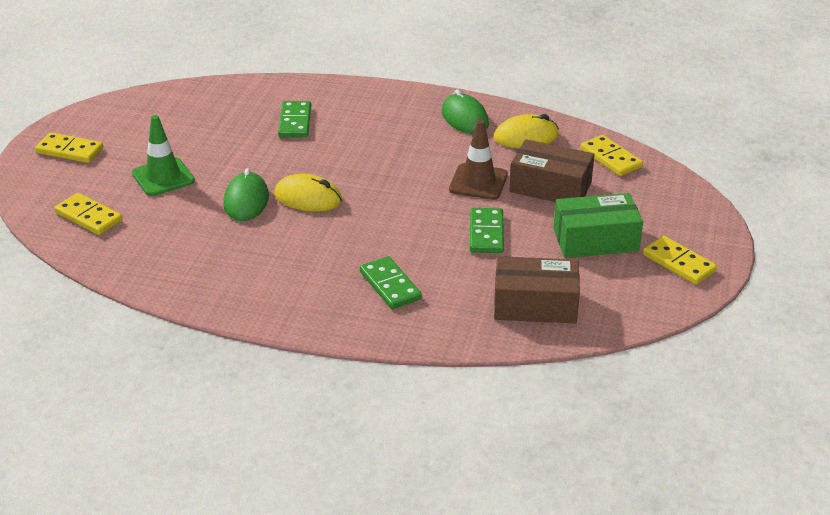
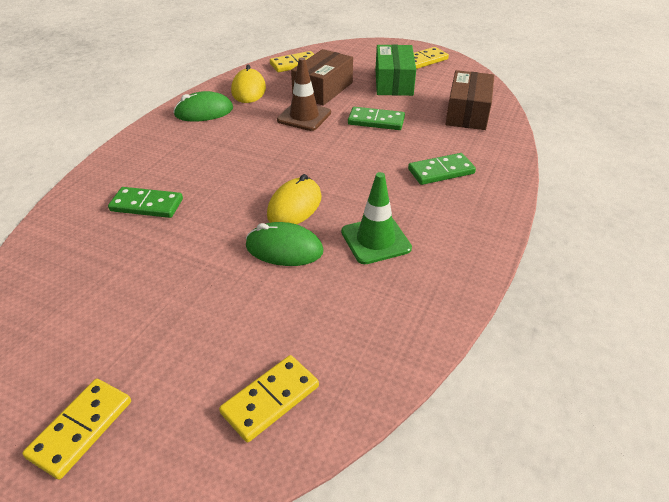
camera: 80 degrees left, 5 degrees up
(163, 177) = (206, 318): green traffic cone -> green traffic cone (375, 240)

